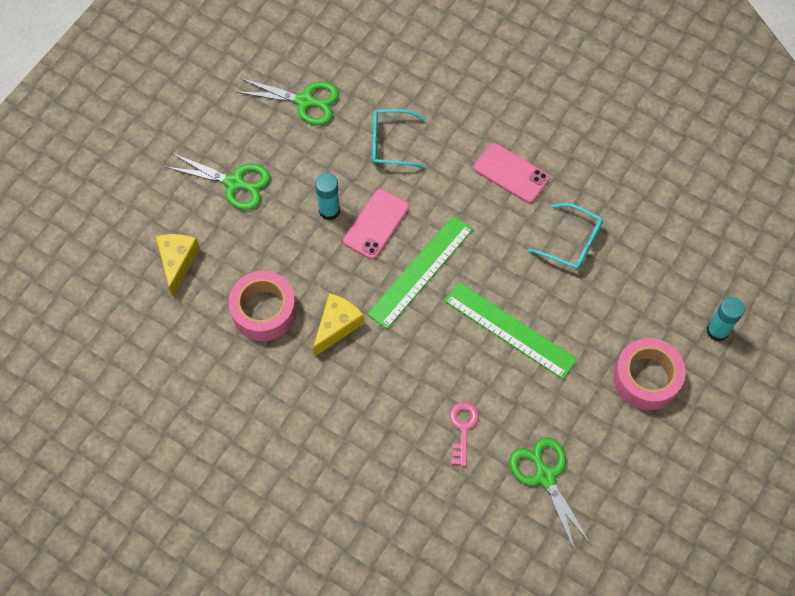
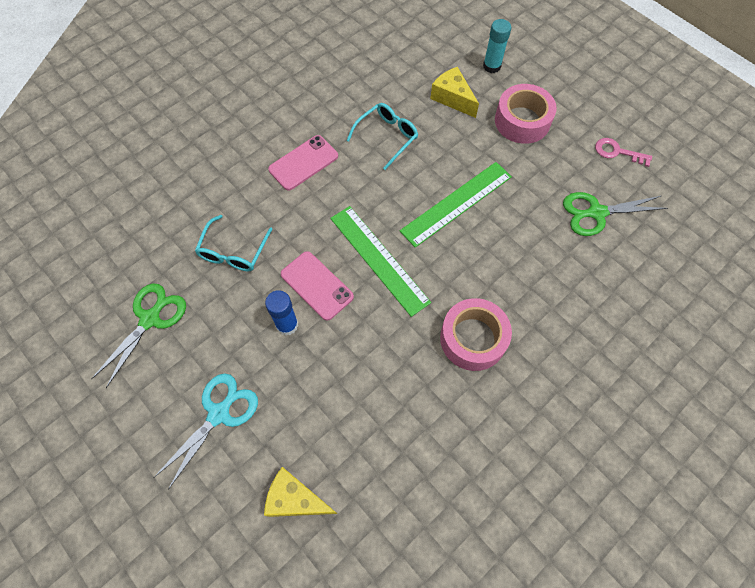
camera: 75 degrees left, 0 degrees up
(234, 183) = (219, 414): green scissors -> turquoise scissors
(264, 311) = (381, 415): pink tape -> pink tape (473, 339)
(329, 211) = (287, 325): turquoise glue stick -> blue glue stick
(337, 326) = (416, 347): yellow cheese -> yellow cheese (452, 98)
(463, 428) = (543, 264): pink key -> pink key (617, 152)

